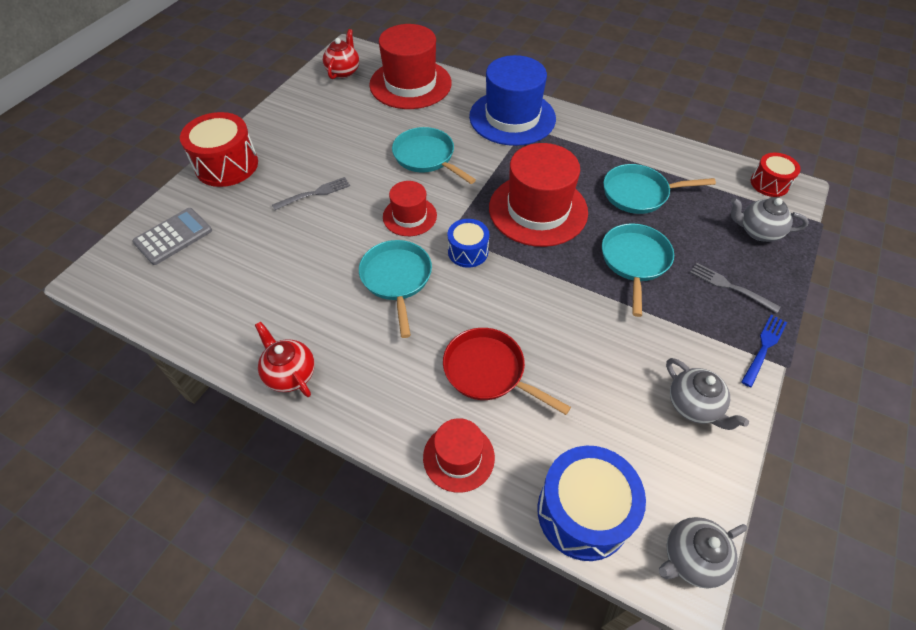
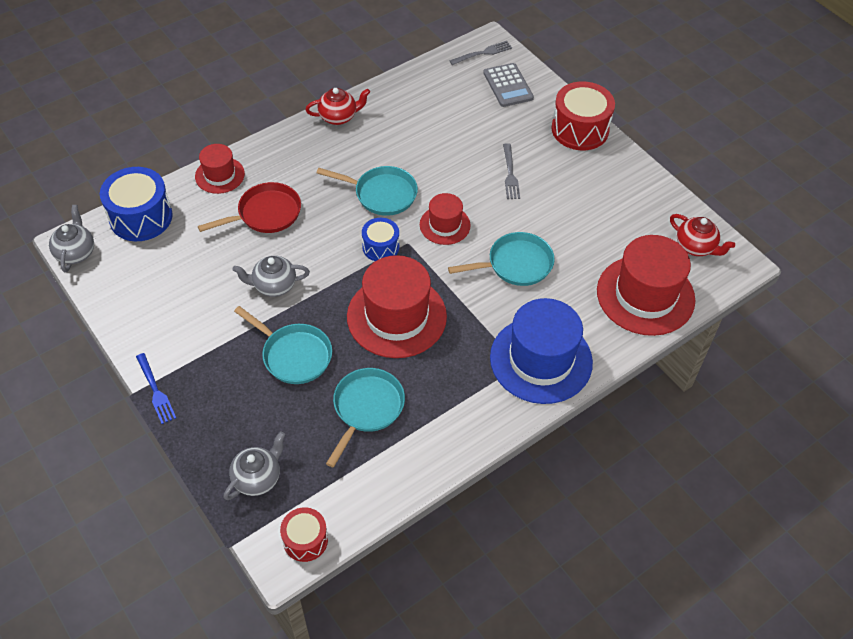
camera: 115 degrees right, 0 degrees up
(694, 406) = (152, 314): grey teapot -> grey teapot (274, 285)
(730, 287) = (221, 408): grey fork -> grey fork (483, 53)

